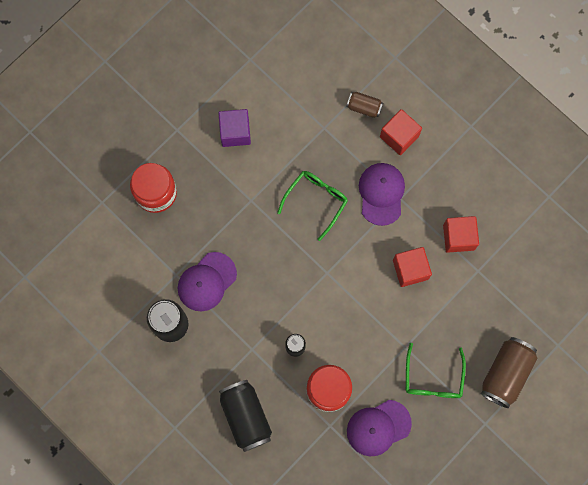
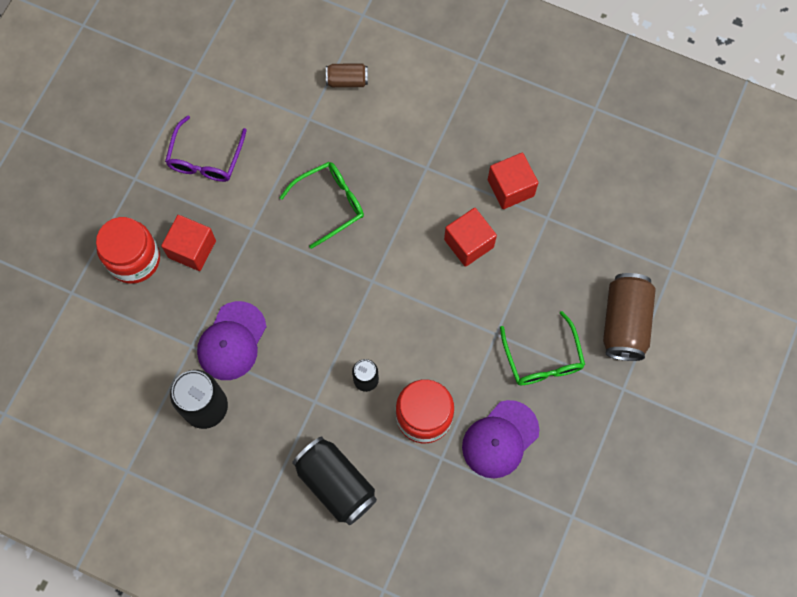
camera: 20 degrees left, 5 degrees down
(235, 132) = (206, 158): purple cube -> purple glasses
(316, 201) = (329, 204): green glasses -> green glasses turned 45 degrees clockwise
(381, 194) = (403, 169): purple cap -> none
(399, 136) = (400, 99): red cube -> red cube (192, 249)

